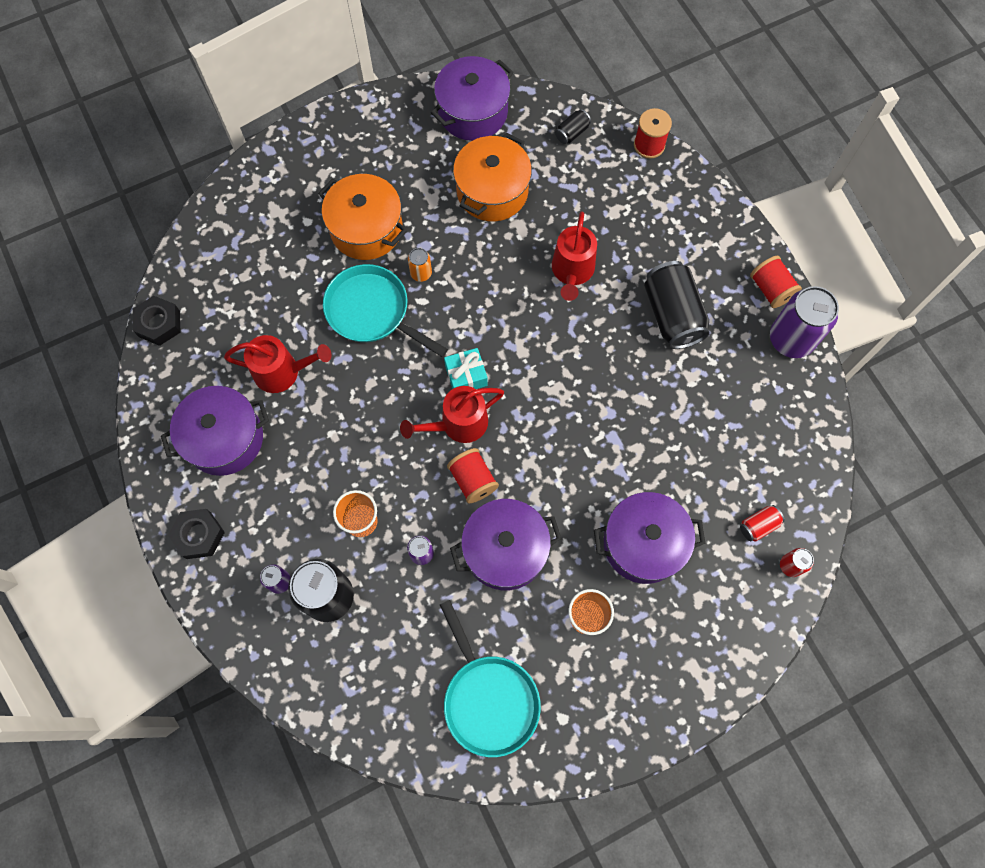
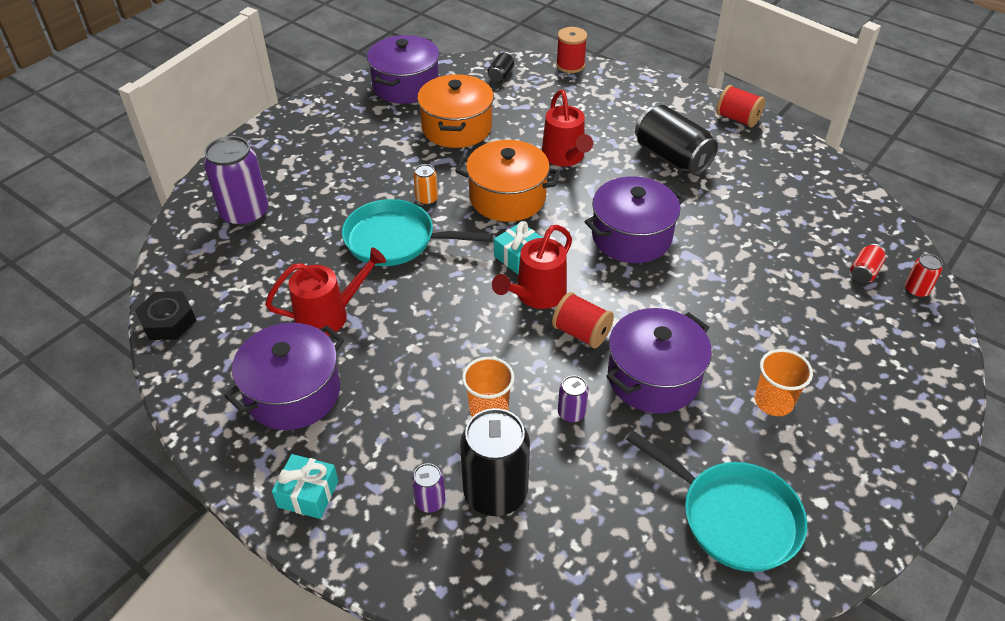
camera: 25 degrees left, 25 degrees down
(199, 535) = (308, 494): black nut -> turquoise gift
(366, 229) = (354, 185): orange pot -> orange pot (507, 197)
(643, 543) = (778, 322): purple pot -> purple pot (631, 237)
(791, 339) = (780, 143): purple can -> purple can (245, 213)

